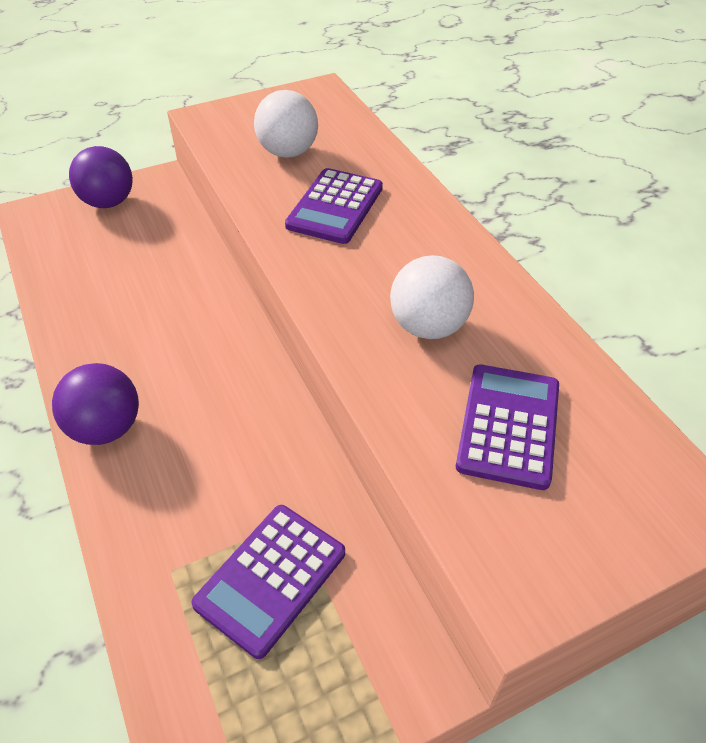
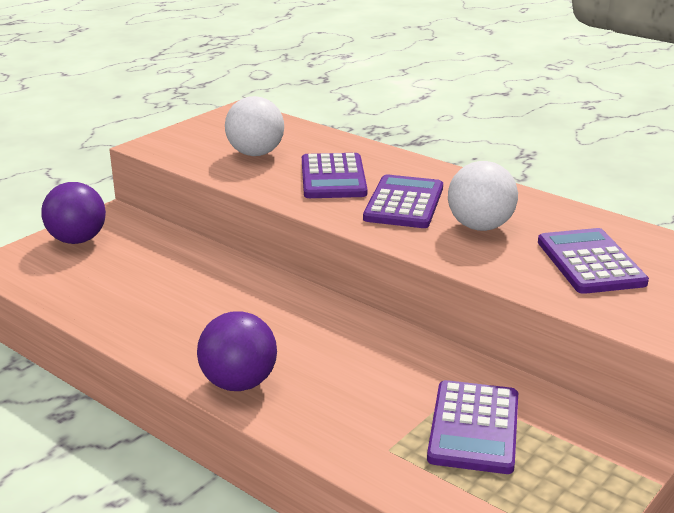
camera: 25 degrees left, 20 degrees down
(376, 266) = (404, 203): none -> purple calculator

